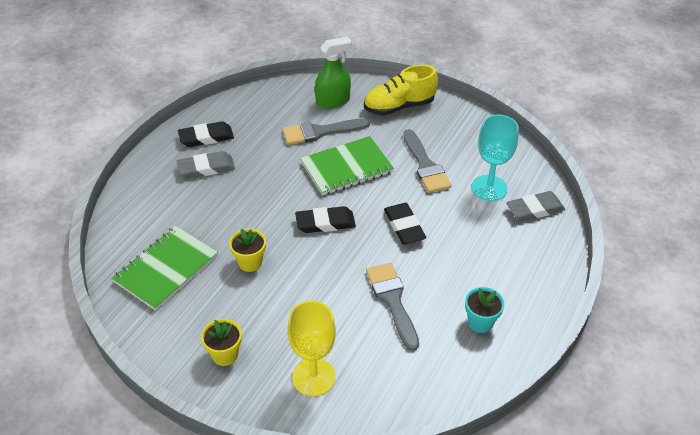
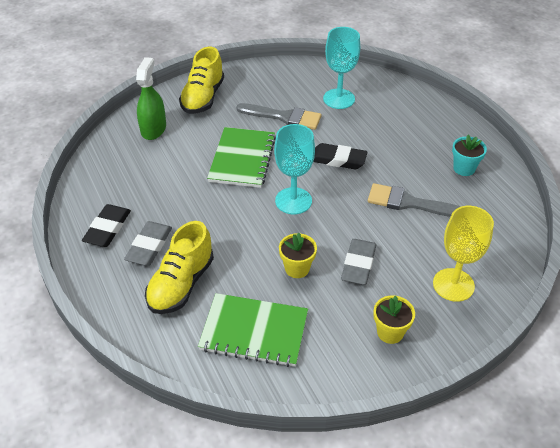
camera: 55 degrees left, 0 degrees up
(166, 269) = (254, 331): green notebook -> green notebook turned 60 degrees counterclockwise
(182, 205) = (181, 284): none -> yellow shoe
(320, 132) = (183, 154): grey brush -> none
(325, 223) = (293, 201): black eraser -> turquoise goblet
(534, 209) = (379, 89): grey eraser -> grey eraser (358, 264)

